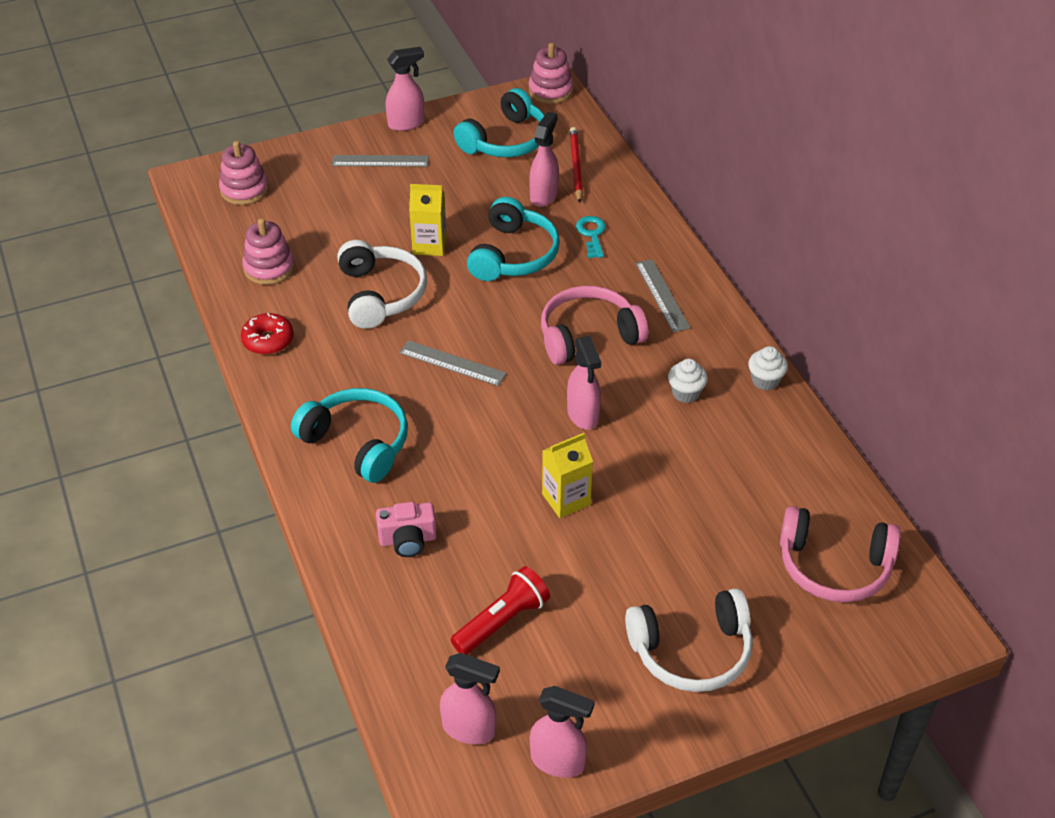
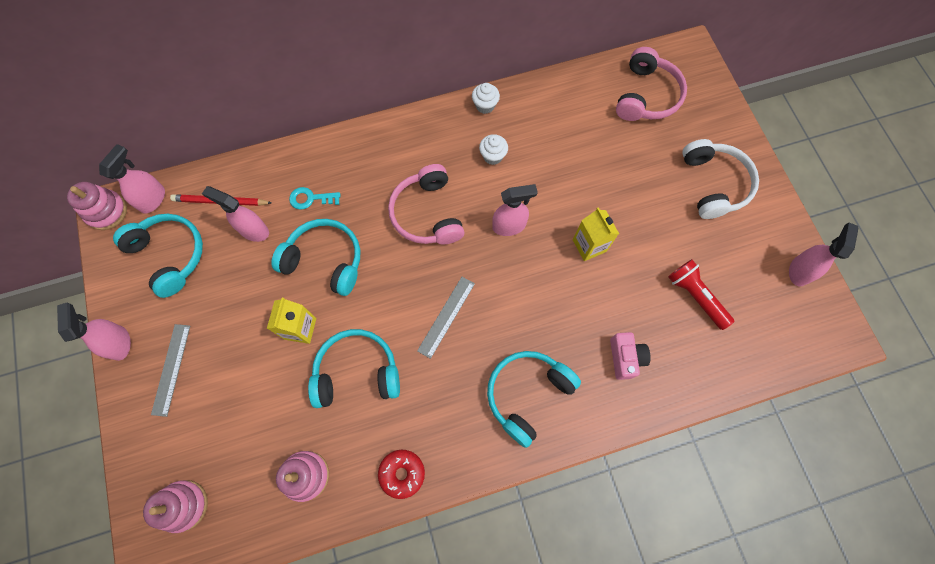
camera: 85 degrees left, 25 degrees up
(380, 294) = (357, 373): white headphones -> turquoise headphones
(469, 729) = (781, 323): pink spray bottle -> pink spray bottle (153, 199)
(662, 295) = (389, 158): grey ruler -> none

